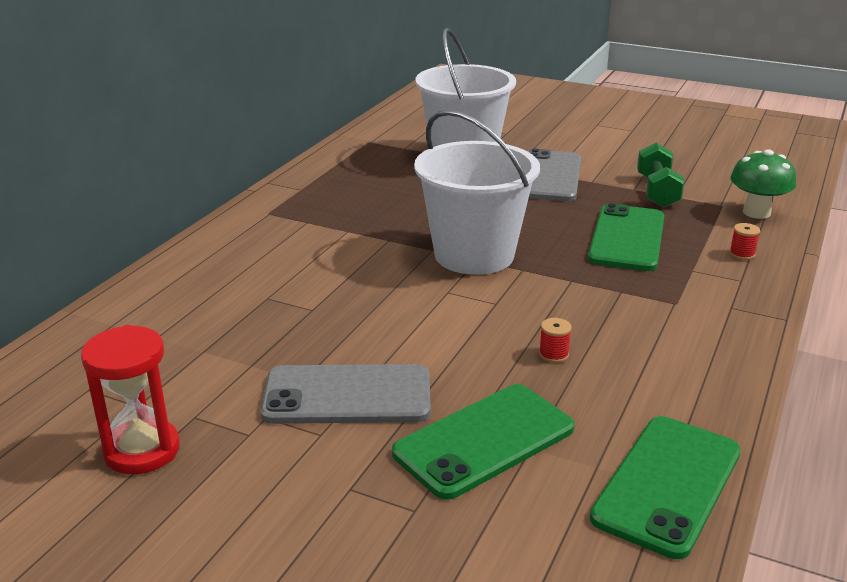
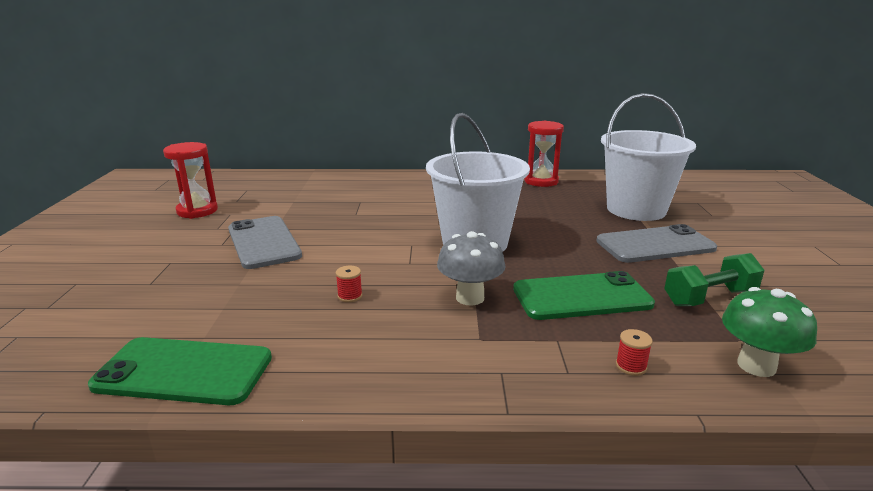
camera: 65 degrees right, 5 degrees down
(332, 173) = (541, 181): none -> red hourglass
(484, 440) = (227, 290): green phone -> none
(598, 289) = (470, 298): none -> grey mushroom

